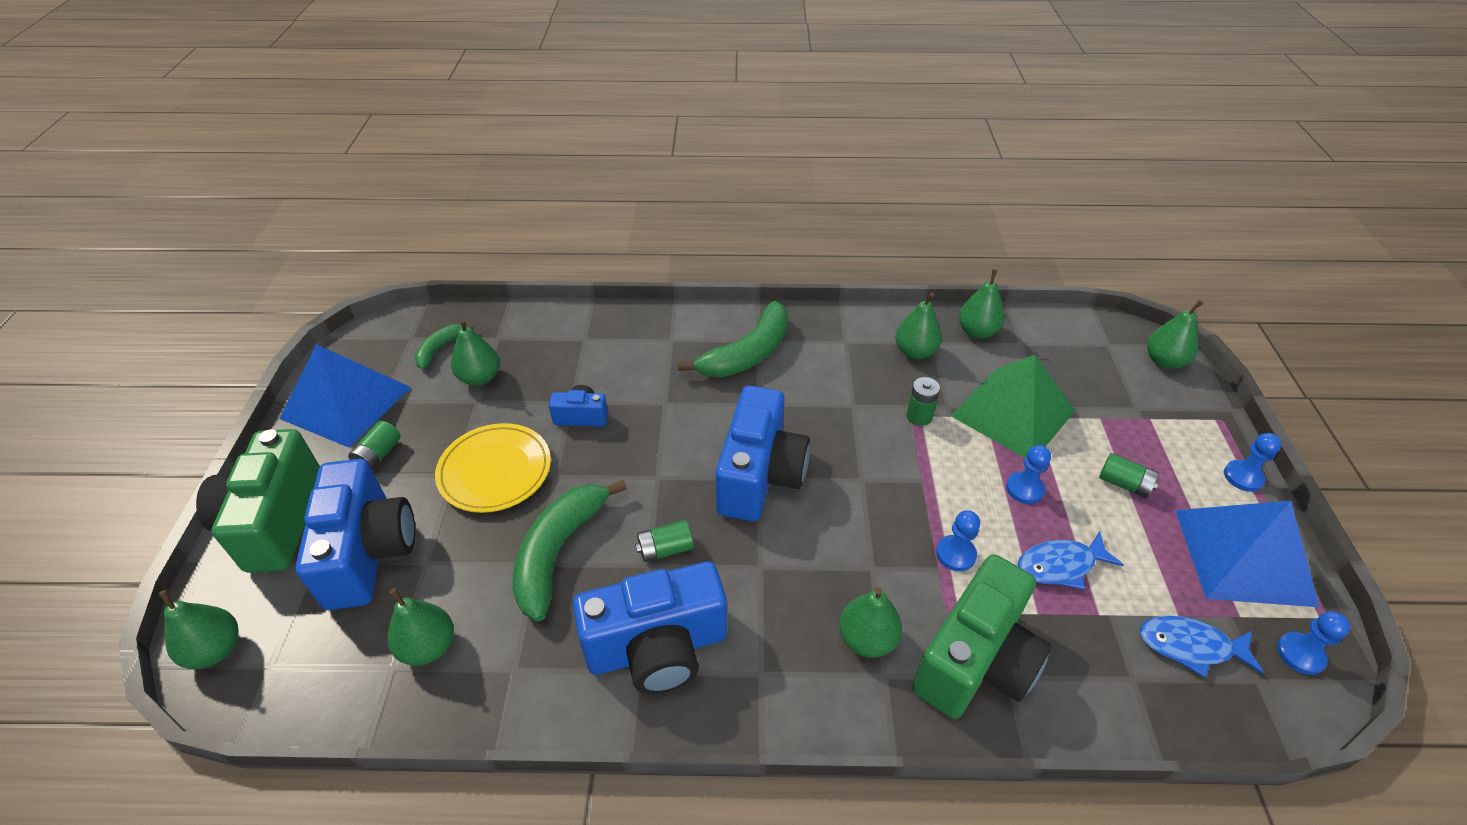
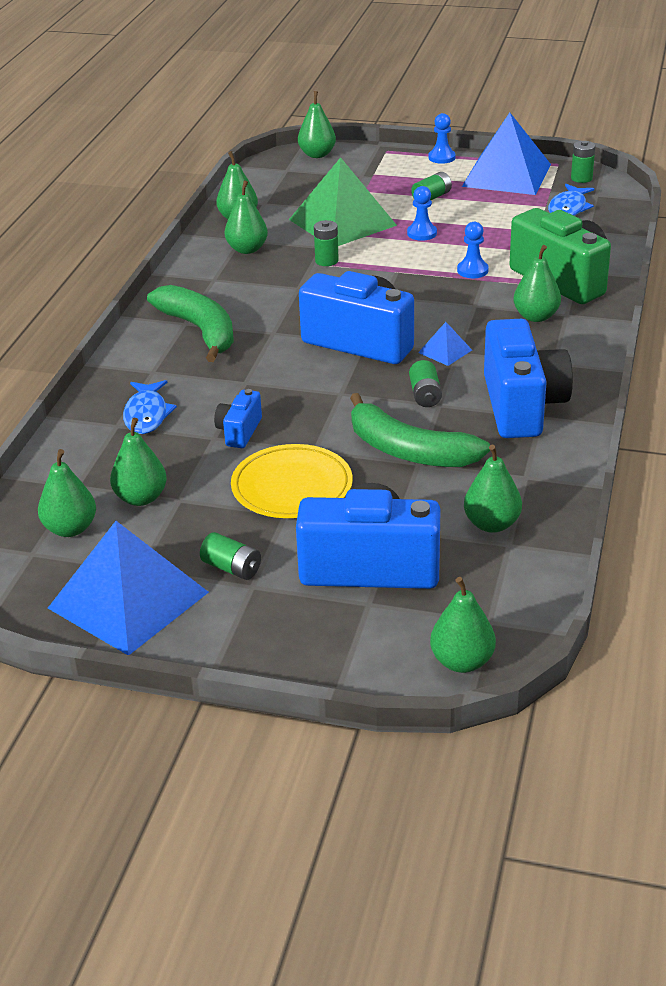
camera: 75 degrees left, 10 degrees down
(276, 521) = (302, 638): green camera -> none
(440, 349) = (70, 529): green banana -> green pear
(759, 554) = (445, 351): none -> blue pyramid
(1060, 565) = (495, 235): blue fish -> blue fish (147, 415)
(1300, 654) = (581, 178): blue pawn -> green battery

